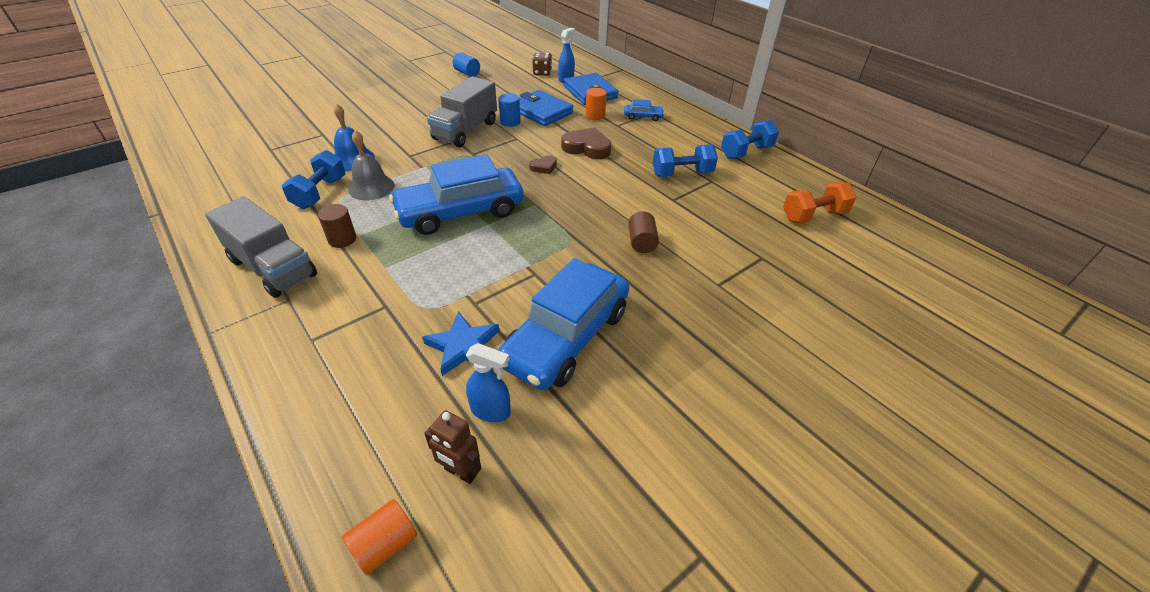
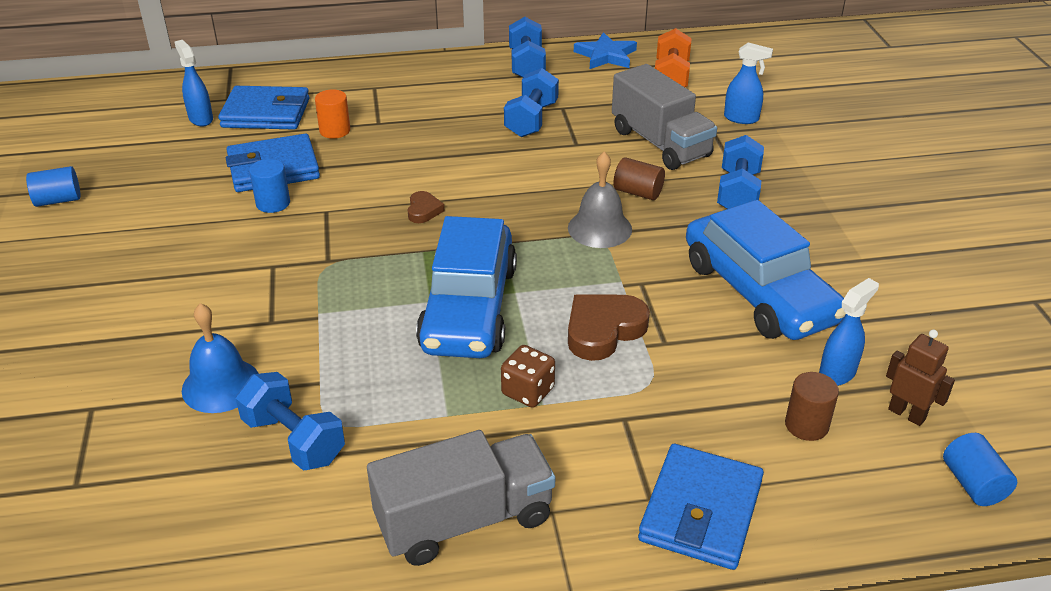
camera: 60 degrees left, 5 degrees down
(305, 368) = (700, 511): none -> blue wallet
(342, 239) = (446, 434): brown cylinder -> brown cylinder (806, 425)
(371, 187) = (328, 380): grey bell -> grey bell (599, 228)
(385, 544) = (973, 484): orange cylinder -> blue cylinder
(460, 472) = (907, 414): brown robot -> brown robot turned 105 degrees counterclockwise
(463, 346) = (733, 369): blue star -> blue star (606, 55)
(465, 131) = (253, 250): grey truck -> grey truck (660, 143)
(542, 73) = (153, 132): brown dice -> brown dice (528, 391)
(587, 148) = (410, 163): brown heart -> brown heart (603, 330)
(643, 117) = (378, 98): blue car -> none
(690, 292) = (738, 193): none -> blue dumbbell
(800, 267) = (741, 118): none -> blue spray bottle

